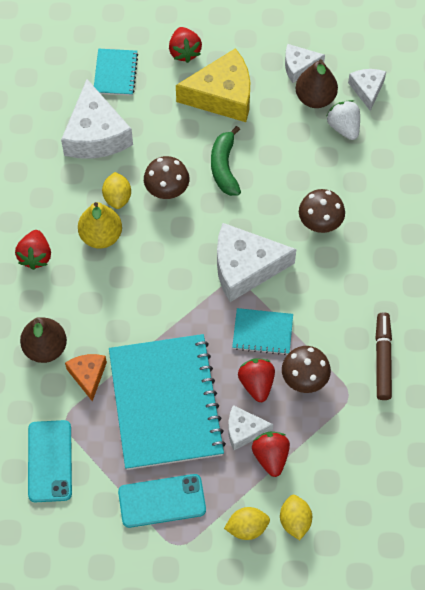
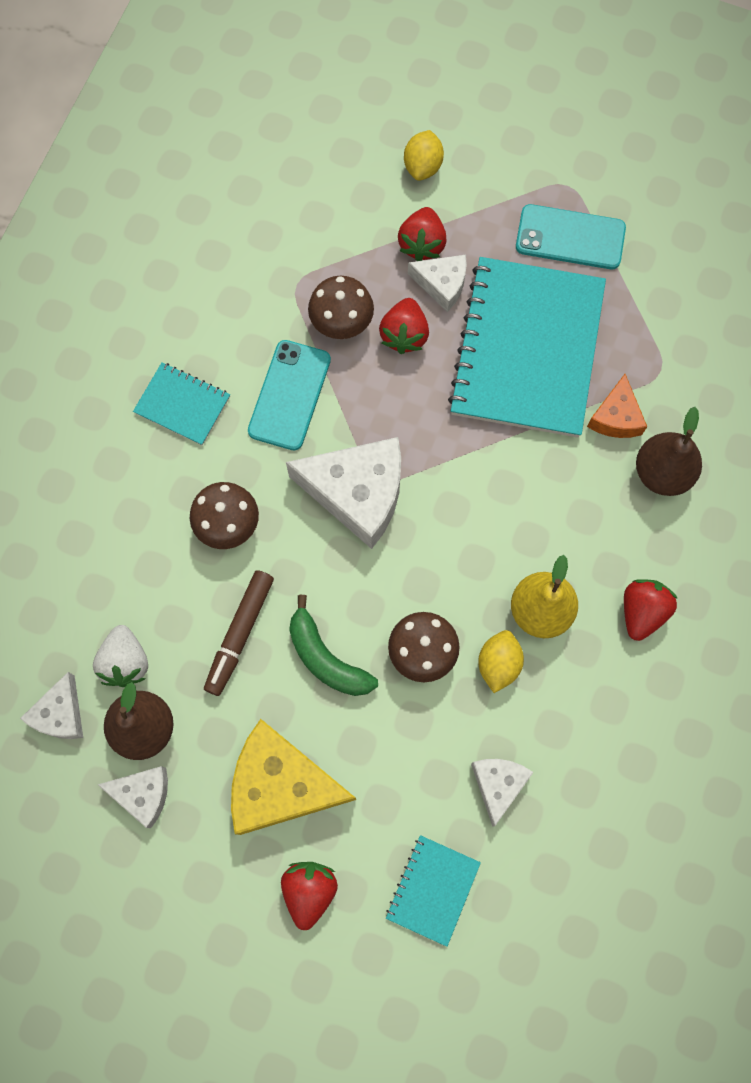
camera: 160 degrees left, 10 degrees up
(50, 461) = (693, 327): turquoise phone -> turquoise phone (289, 395)
(95, 134) = (498, 785): white cheese -> white cheese, size x0.54
(224, 167) = (326, 658): green banana -> green banana turned 120 degrees clockwise
(247, 527) = (481, 177): yellow lemon -> none
(262, 332) = (370, 397): turquoise notebook -> turquoise notebook (182, 405)
(382, 359) = (234, 312): brown marker -> brown marker (240, 633)

